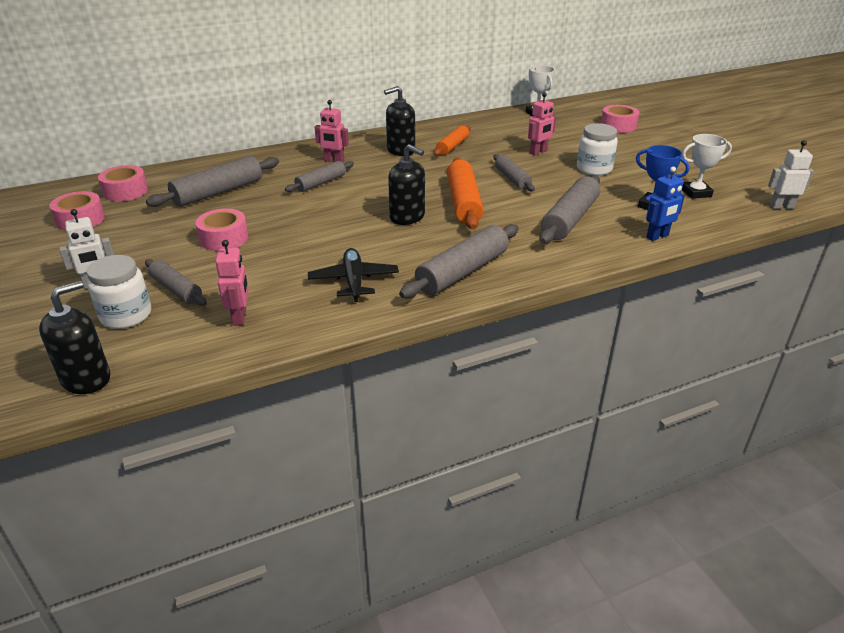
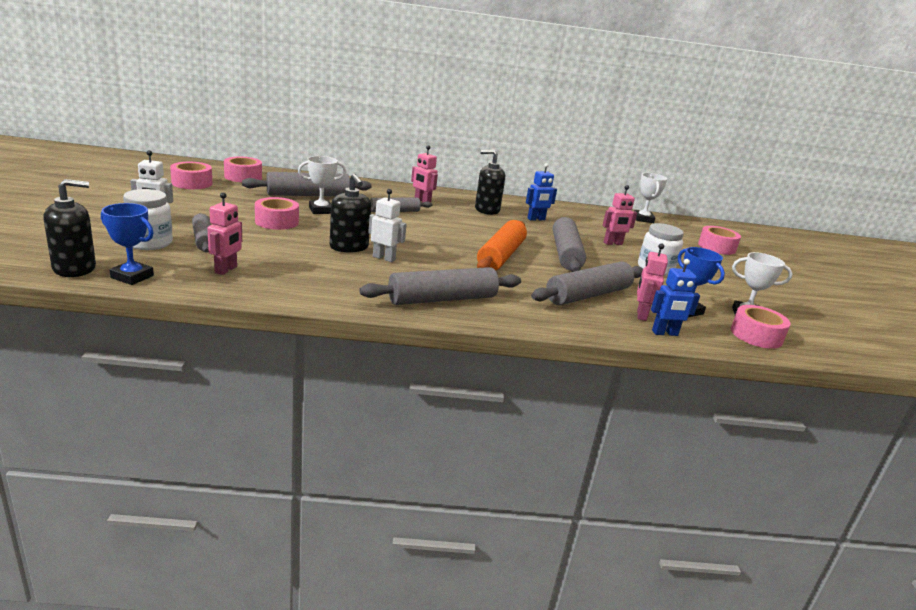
camera: 20 degrees right, 10 degrees down
(158, 364) = (132, 277): none -> blue trophy
(251, 207) = (321, 210): none -> white trophy
(354, 281) = (342, 276): black plane -> none
(407, 217) = (439, 251): black soap dispenser -> black soap dispenser (349, 247)
(452, 146) = (536, 219): orange rolling pin -> blue robot
(512, 179) = (566, 254): grey rolling pin -> grey rolling pin, size x1.63
(625, 224) = (641, 315): none -> pink robot
(719, 211) = (756, 335): none -> pink tape
(781, 207) = (835, 353): white robot -> white robot (384, 258)

